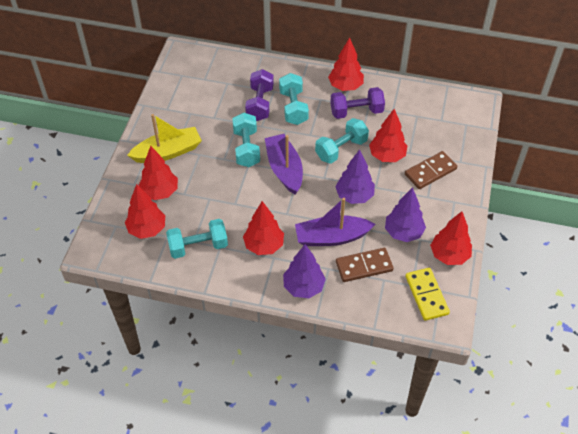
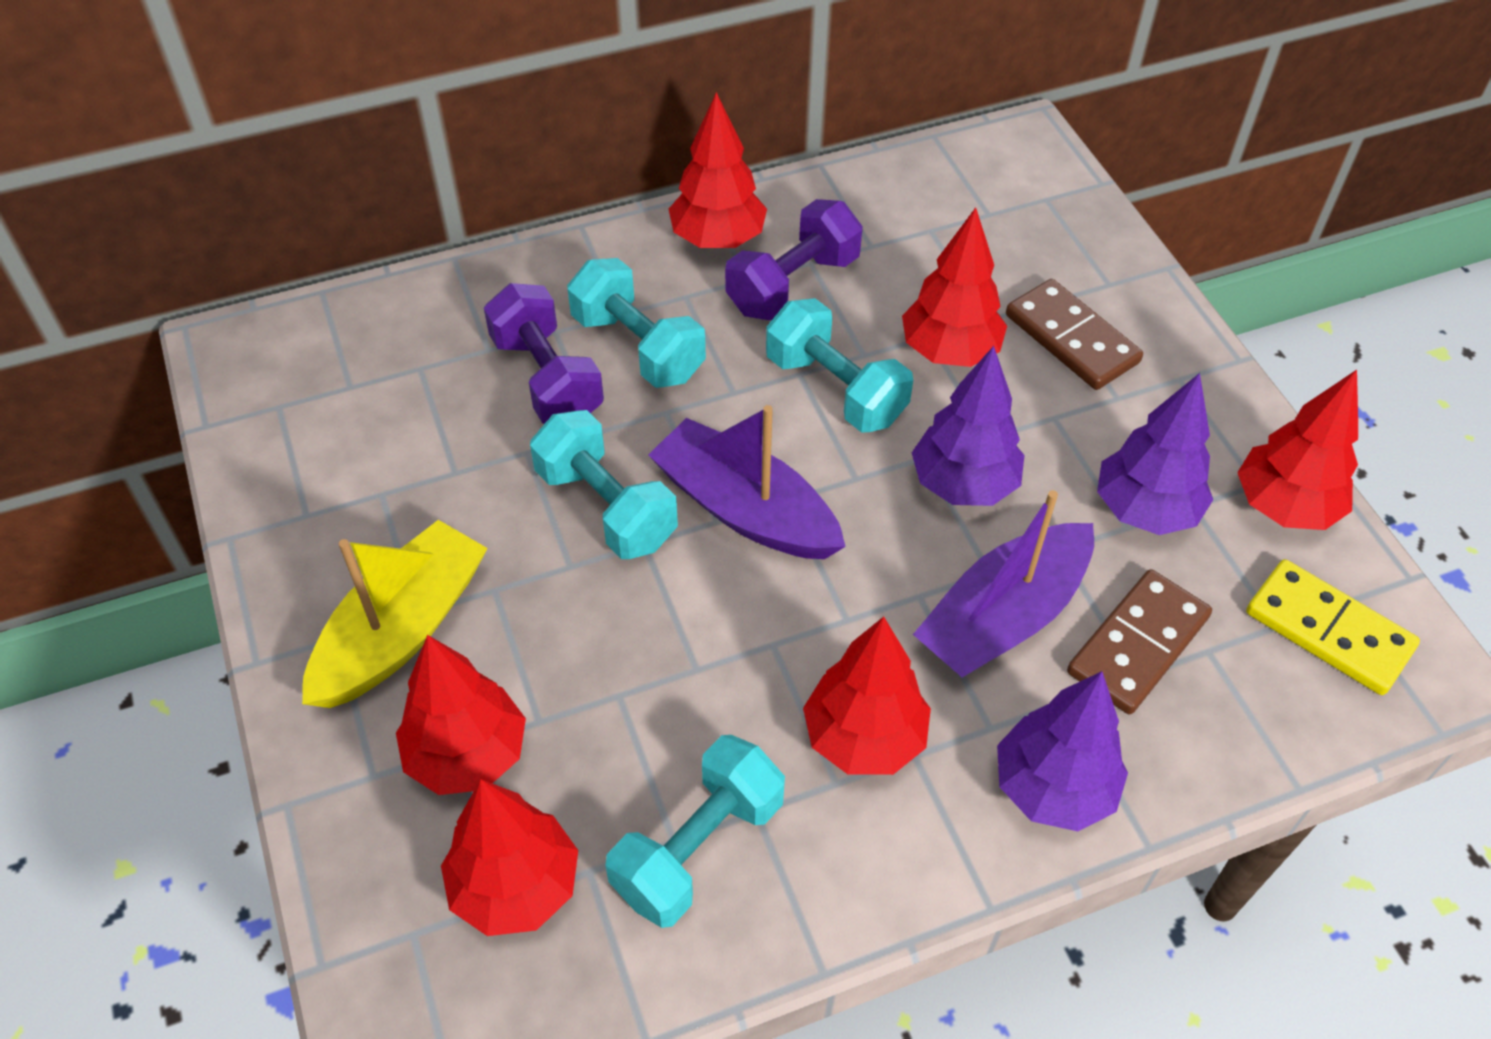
camera: 35 degrees left, 0 degrees up
(341, 149) = (835, 389): turquoise dumbbell -> turquoise dumbbell turned 60 degrees counterclockwise
(430, 172) = (1072, 338): brown domino -> brown domino turned 60 degrees counterclockwise

